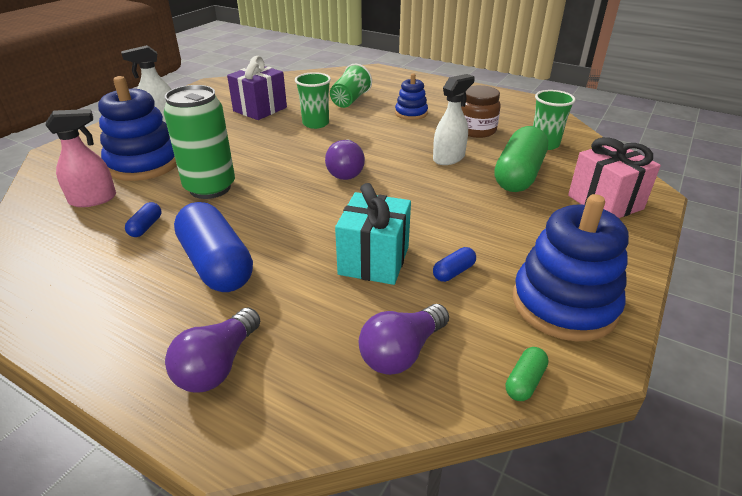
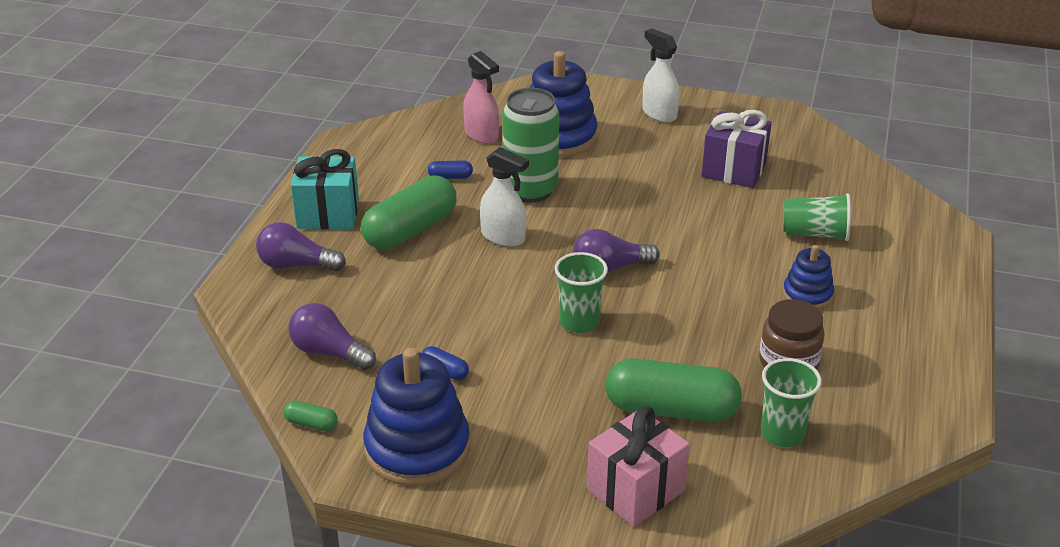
camera: 75 degrees right, 0 degrees up
(216, 264) = (410, 230): blue capsule -> green capsule
(315, 123) = (720, 221): green cup -> green cup (579, 322)
(374, 260) = (446, 317): turquoise gift -> turquoise gift (328, 214)
(449, 158) = (686, 344): white spray bottle -> white spray bottle (503, 237)

